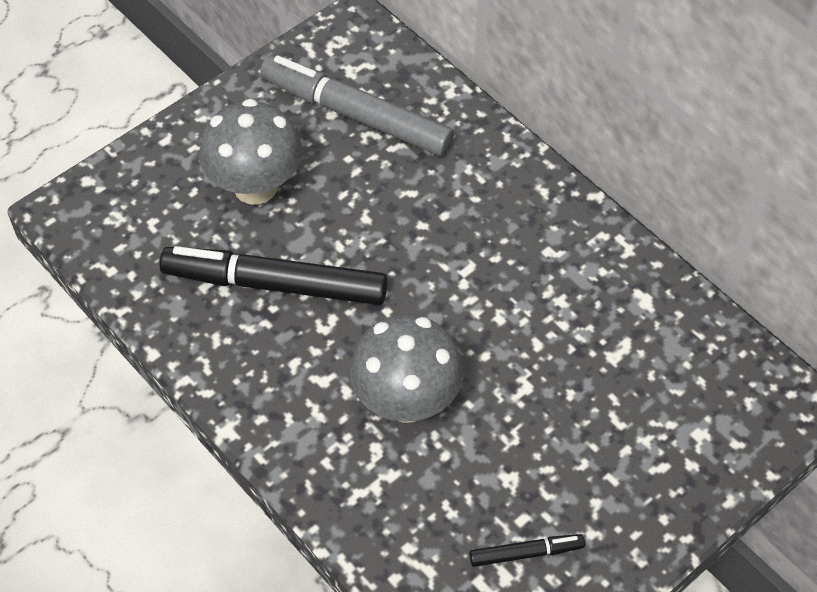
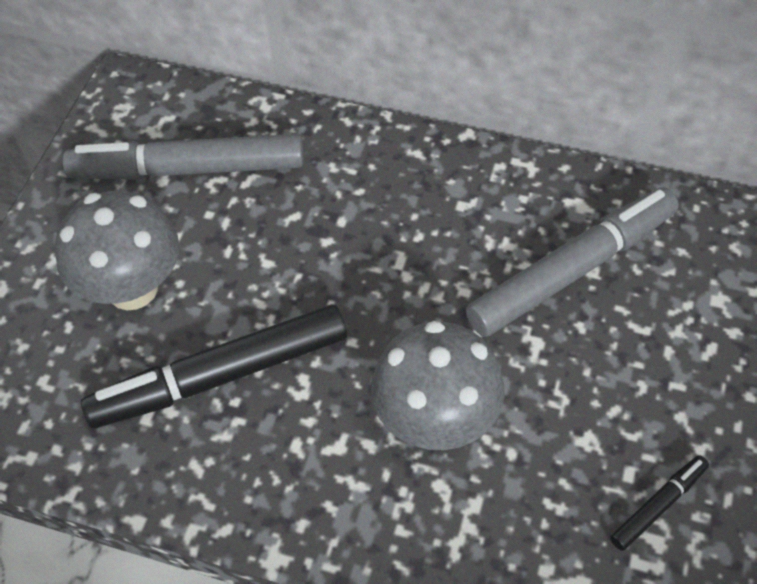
camera: 30 degrees left, 0 degrees up
(596, 347) = (570, 271): none -> grey marker

